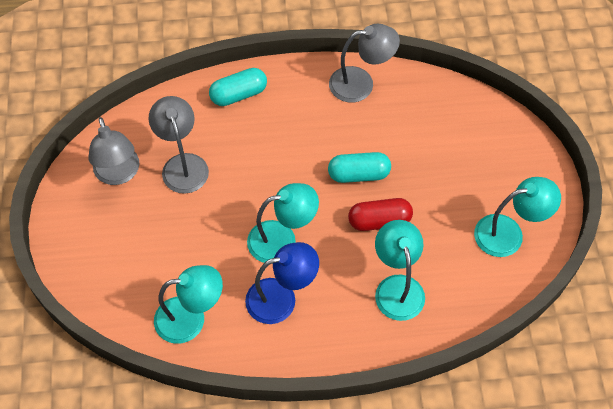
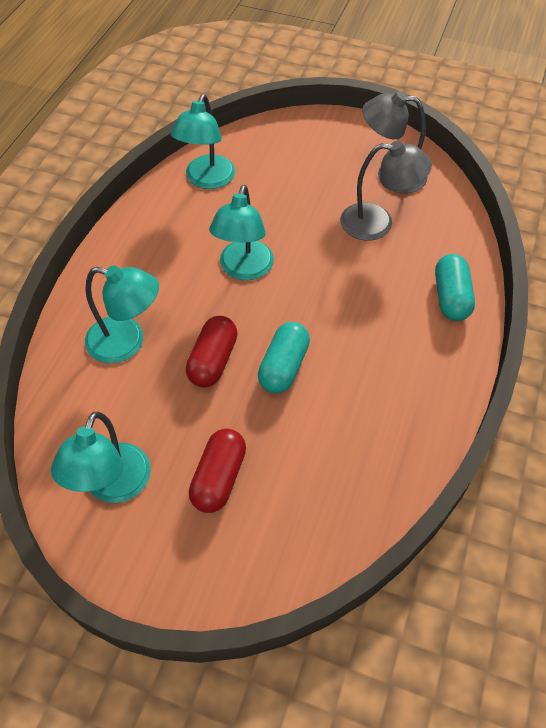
camera: 115 degrees right, 5 degrees down
(281, 298) = (182, 246): blue lamp -> none
(361, 83) = (416, 426): grey lamp -> none
(464, 176) = (219, 478): none -> red capsule

